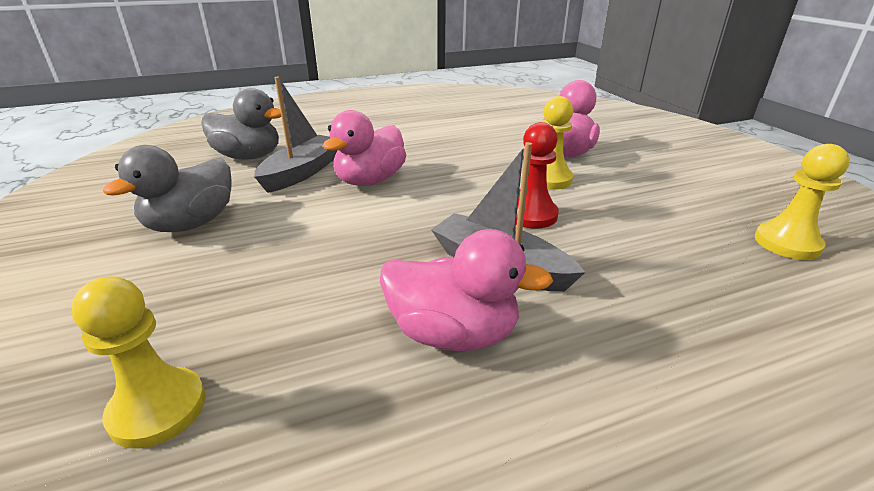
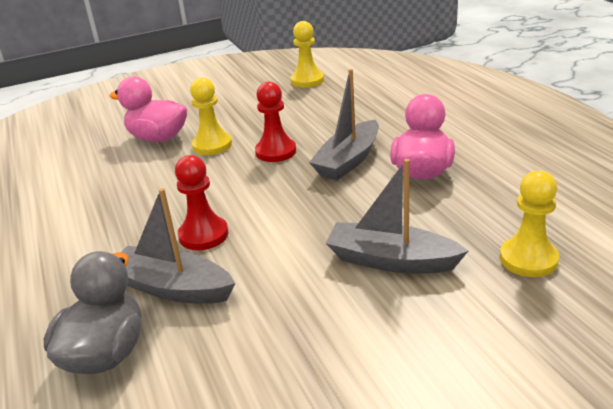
camera: 90 degrees left, 0 degrees up
(191, 224) = (302, 335): grey duck -> none
(254, 280) = (391, 261): none -> grey boat
(370, 181) = (203, 235): pink duck -> red pawn

